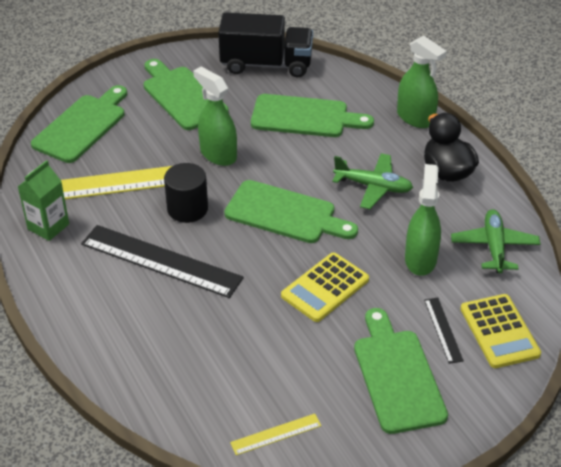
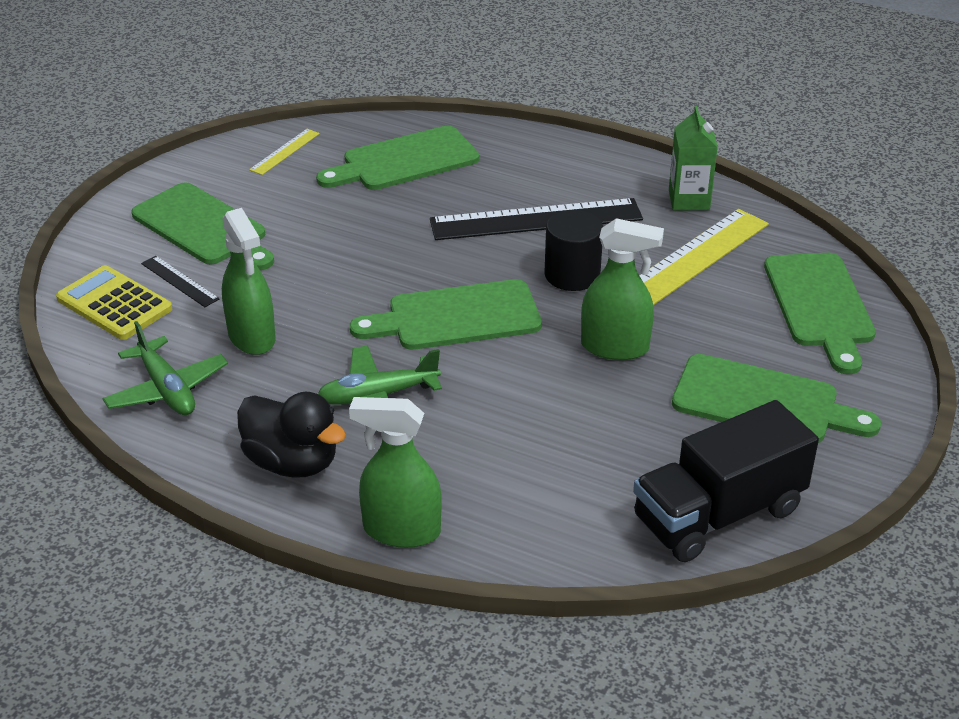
camera: 145 degrees right, 5 degrees down
(304, 117) = (564, 451): green cutting board -> green cutting board (404, 161)
(325, 288) = (339, 266): yellow calculator -> none

